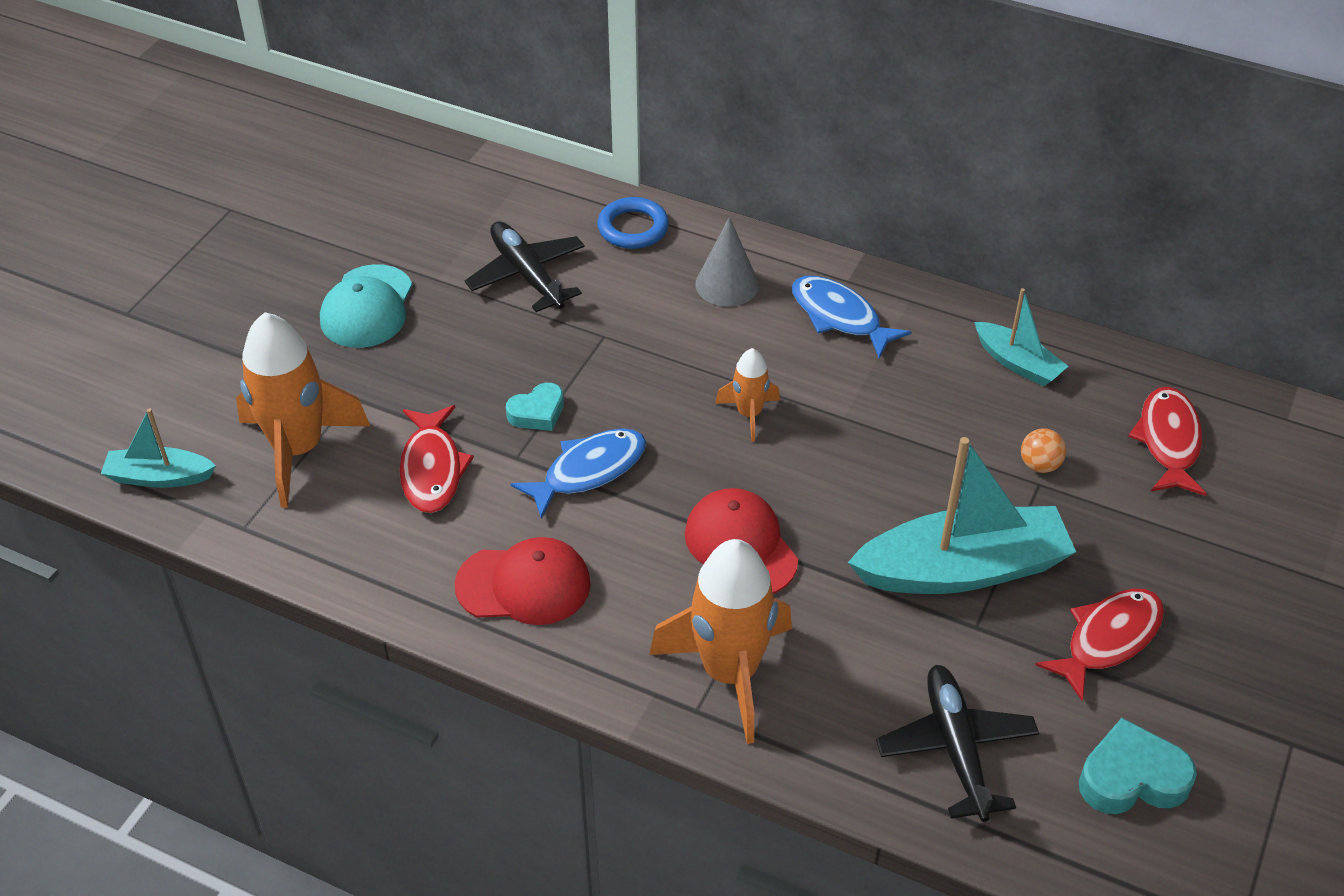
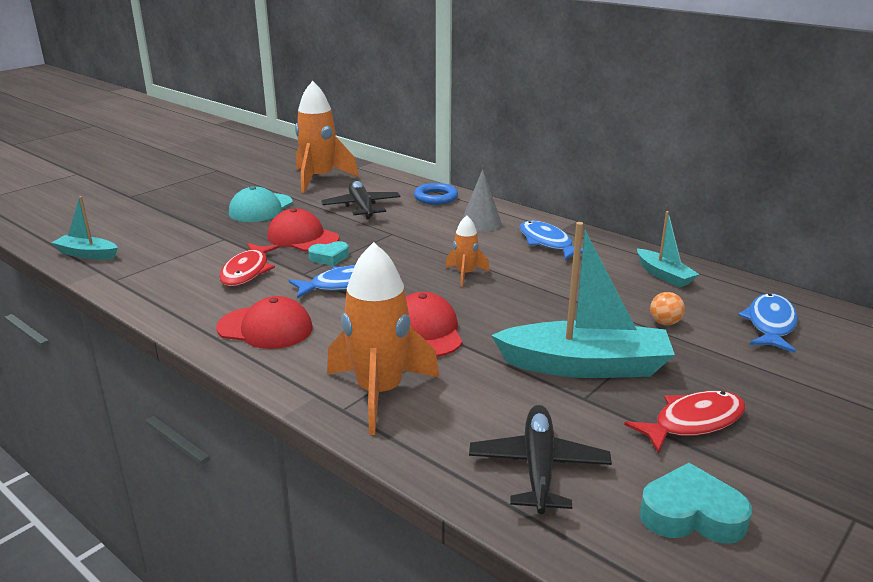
camera: 15 degrees right, 20 degrees down
(298, 449) = (175, 254): orange rocket -> orange rocket (319, 179)
(473, 371) = (302, 237): none -> red cap
(1168, 441) = (770, 324): red fish -> blue fish

